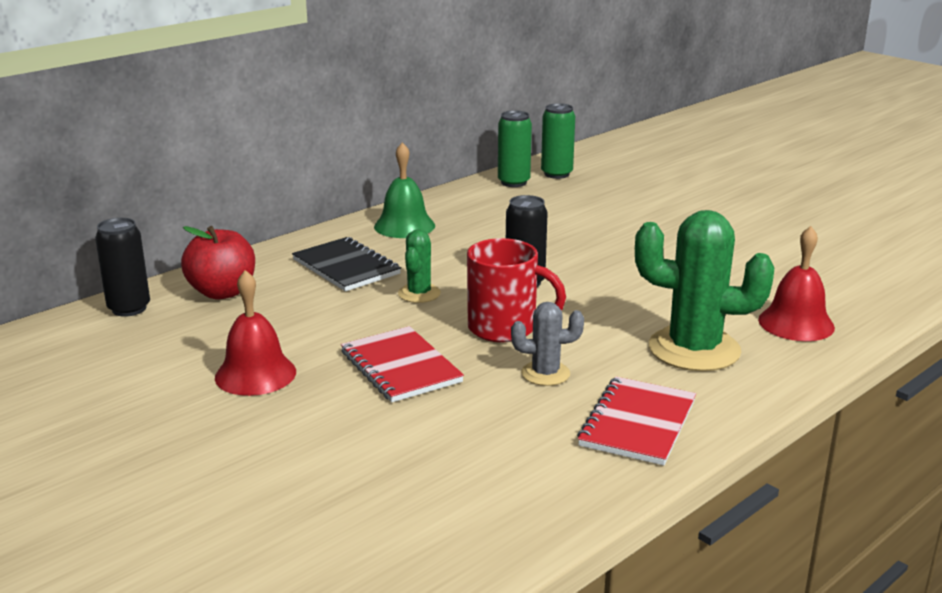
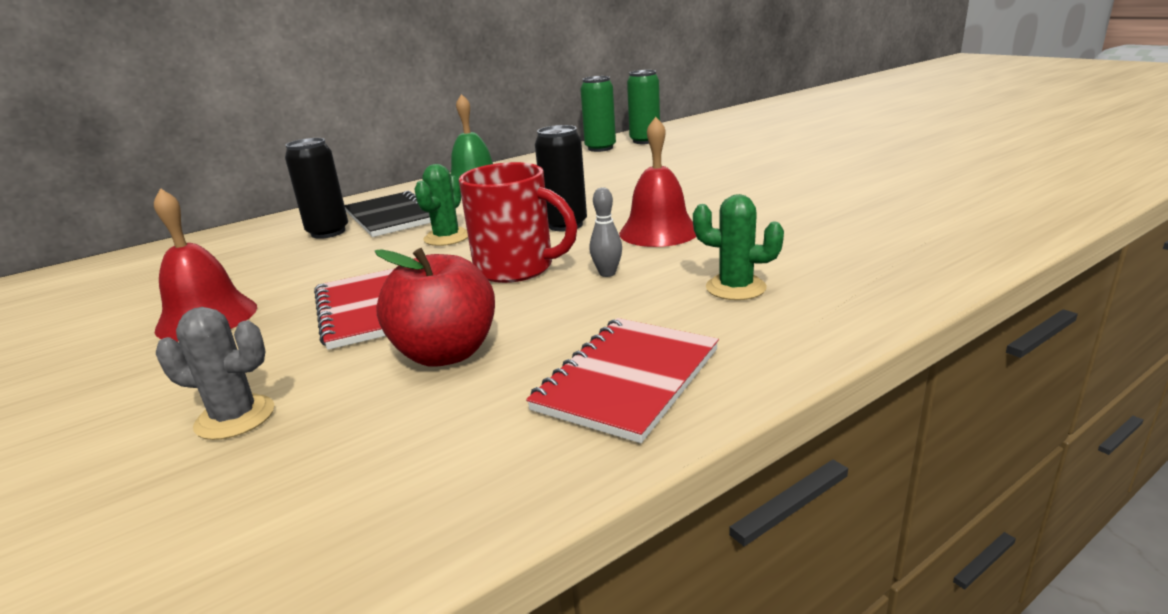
camera: 10 degrees right, 0 degrees up
(129, 308) = (151, 256): black can -> black can (328, 232)
(222, 292) = (253, 241): red apple -> red apple (446, 353)
(545, 374) = (536, 316): grey cactus -> grey cactus (235, 417)
(585, 334) = (607, 273): none -> grey bowling pin
(694, 349) = (735, 288): green cactus -> green cactus, size x0.51
(796, 323) = (874, 258): red bell -> red bell (658, 232)

